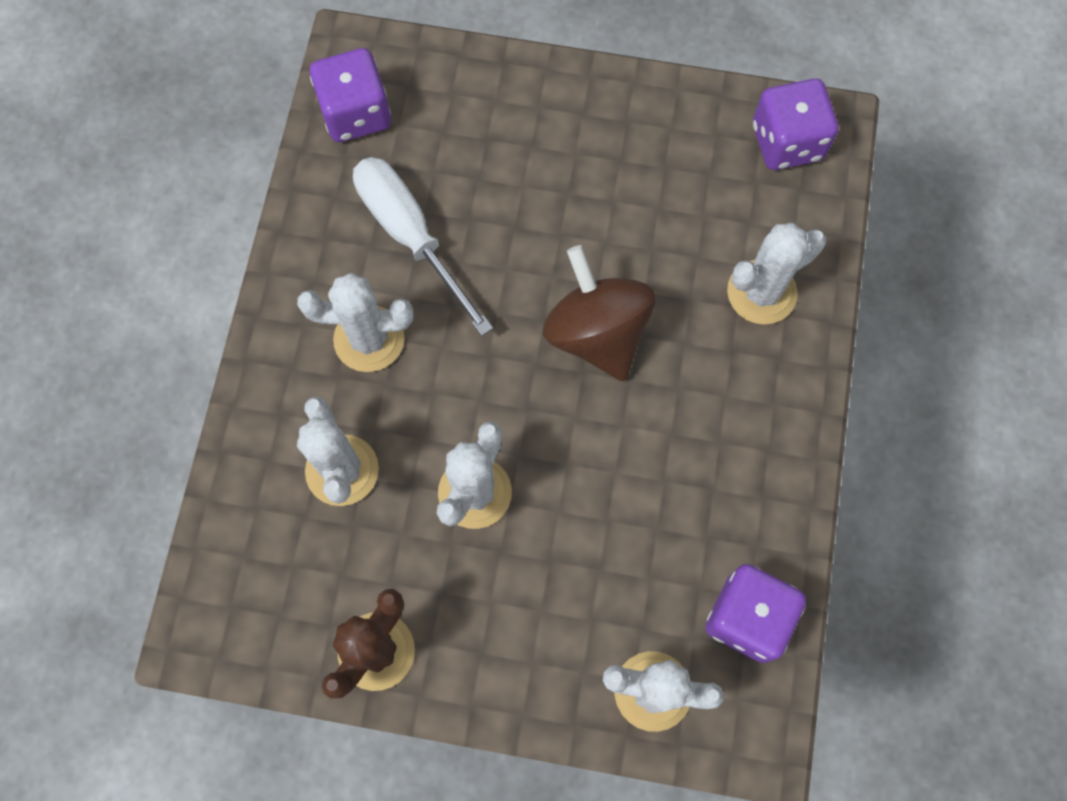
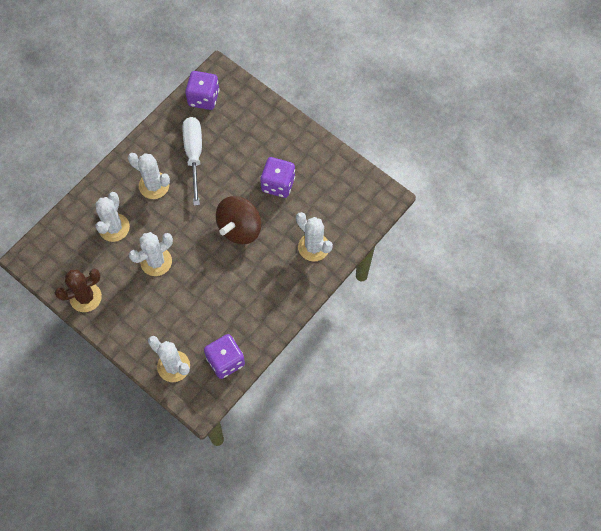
camera: 30 degrees right, 5 degrees down
(597, 333) = (240, 228): brown spinning top -> brown spinning top turned 150 degrees counterclockwise
(761, 292) = (313, 247): white cactus -> white cactus turned 45 degrees clockwise
(787, 142) = (364, 195): purple dice -> purple dice (278, 184)

